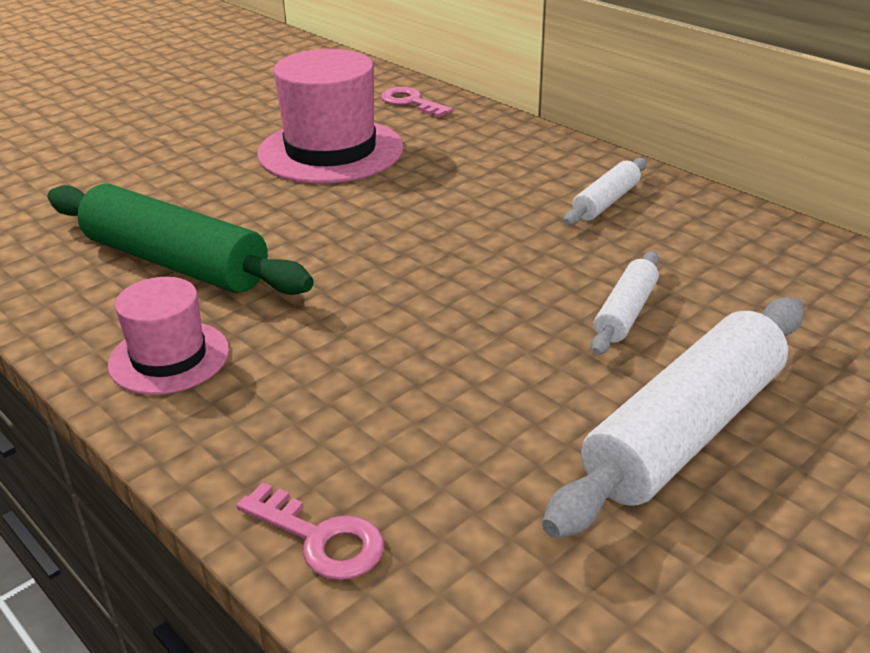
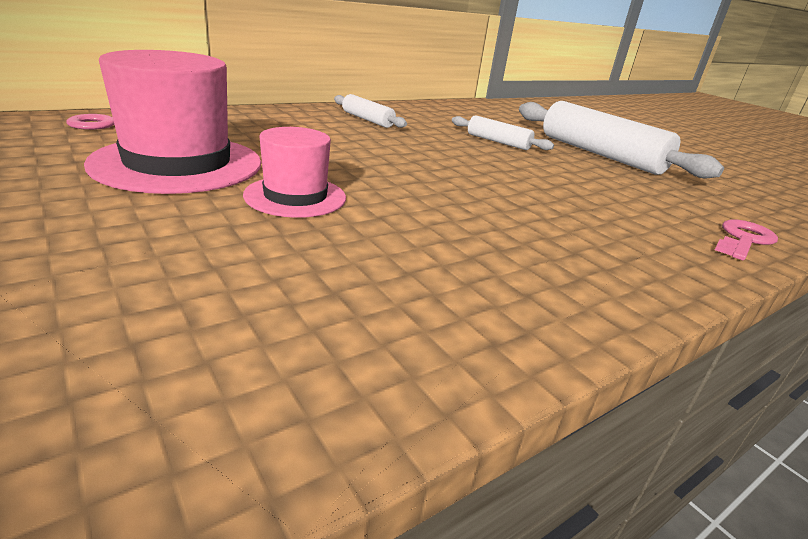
camera: 85 degrees left, 5 degrees down
(169, 357) = (567, 275): pink hat -> pink hat (295, 196)
(176, 262) = (379, 259): green rolling pin -> none

